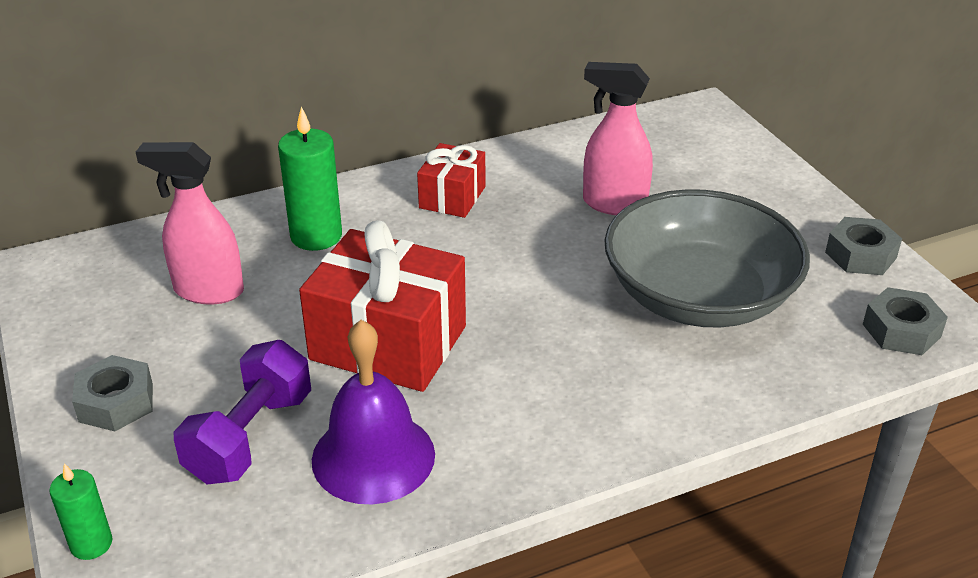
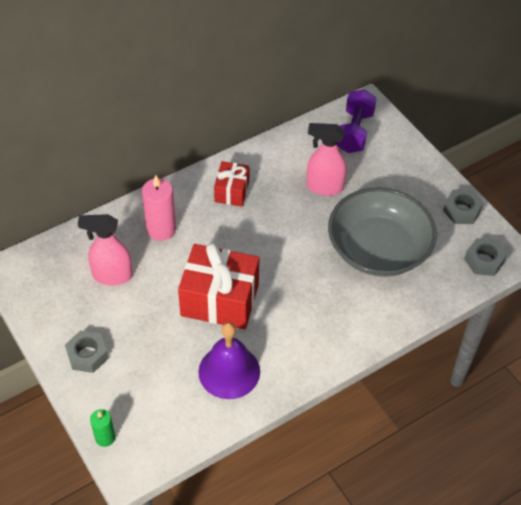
camera: 10 degrees left, 15 degrees up
(250, 437) = (164, 367): purple dumbbell -> purple dumbbell (354, 132)
(316, 236) = (161, 229): green candle -> pink candle

